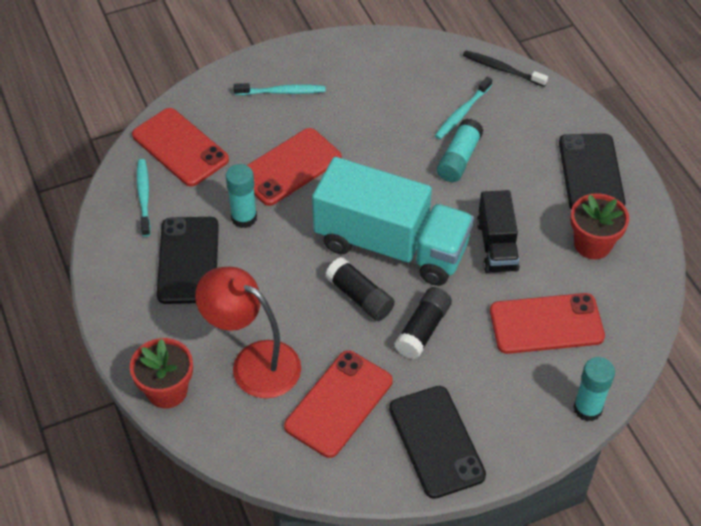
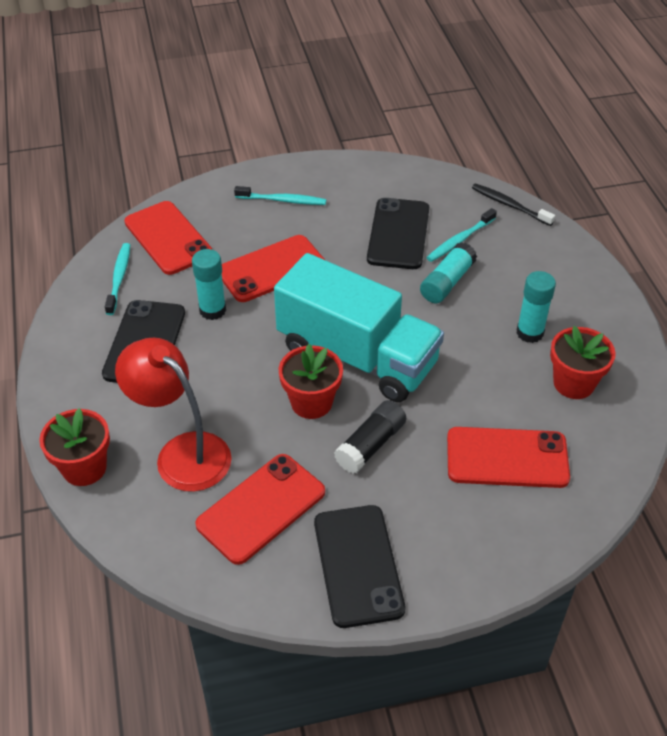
camera: 10 degrees right, 5 degrees down
(360, 297) = (311, 402): black glue stick -> red flower pot
(496, 246) = (469, 371): black truck -> none
(587, 409) = (536, 555): turquoise glue stick -> turquoise glue stick (530, 332)
(591, 173) = (585, 313): black phone -> black phone (398, 234)

